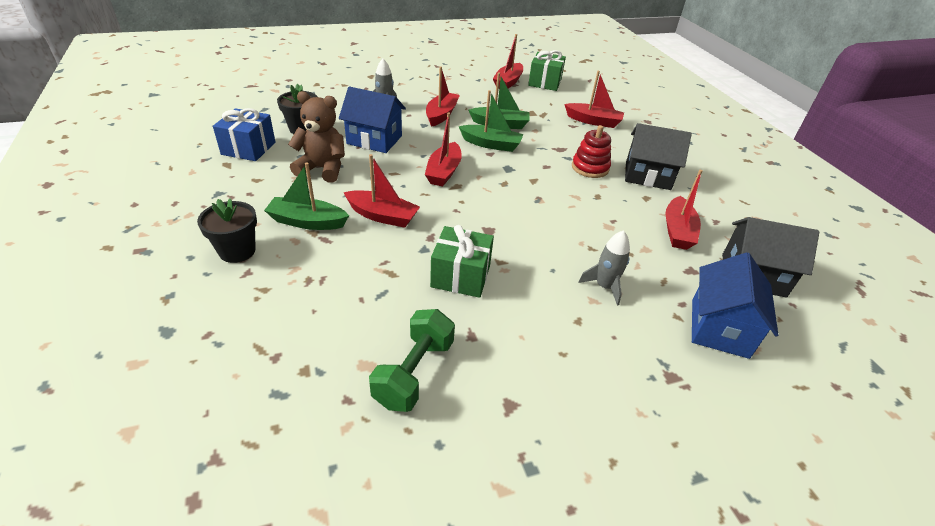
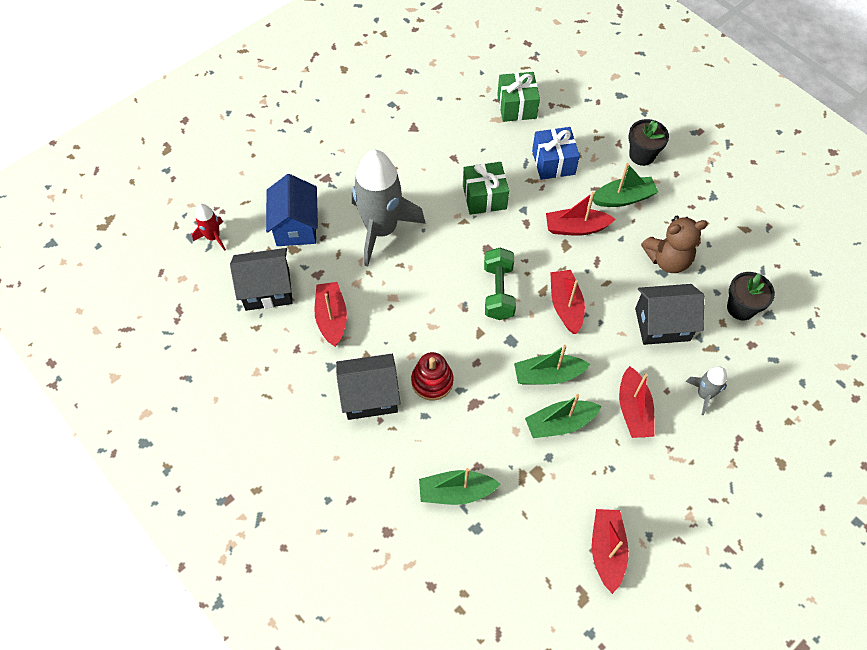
camera: 160 degrees right, 20 degrees up
(248, 148) = (752, 256): blue gift -> blue gift (553, 162)
(374, 140) = (662, 324): blue house -> black house
(414, 373) = (473, 124): green dumbbell -> green dumbbell (498, 292)
(545, 82) = (558, 581): green gift -> green gift (516, 106)
(593, 121) = (456, 492): red boat -> green boat
(604, 286) = (381, 229): grey rocket -> grey rocket, size x2.21
(840, 354) = (213, 237): none -> red rocket

